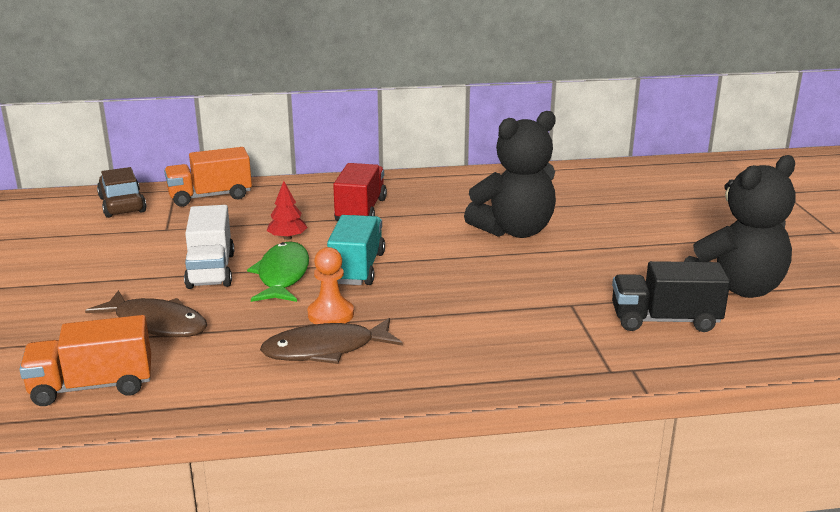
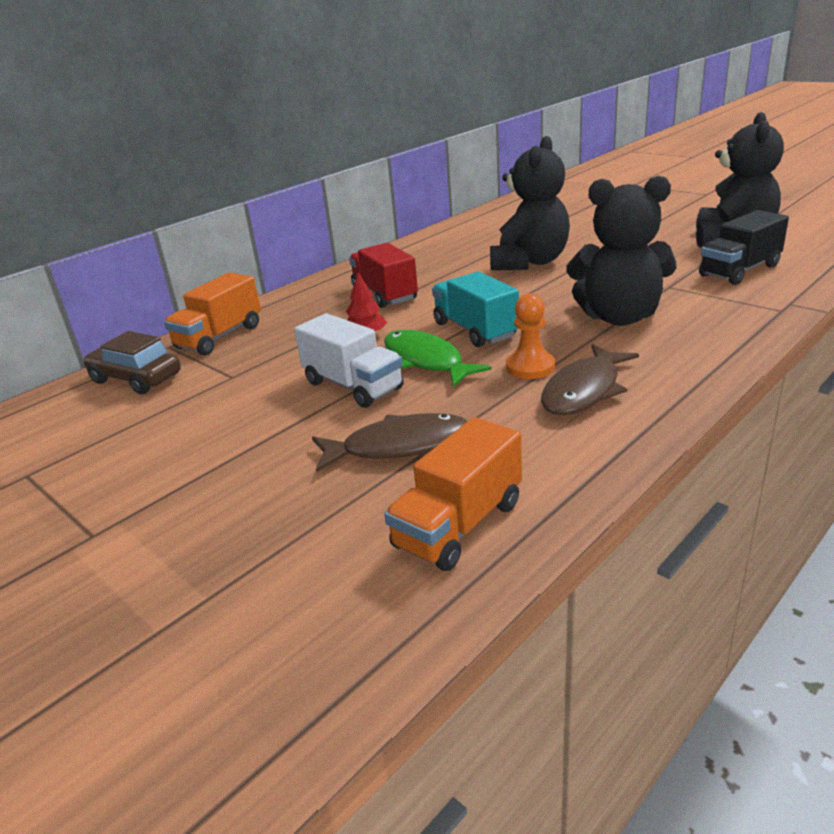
camera: 35 degrees left, 5 degrees up
(472, 310) = (619, 317): none -> black teddy bear

